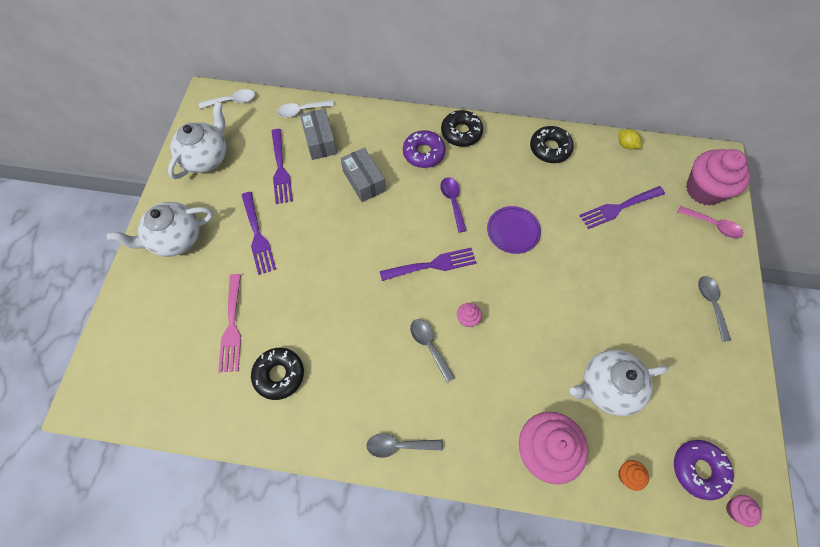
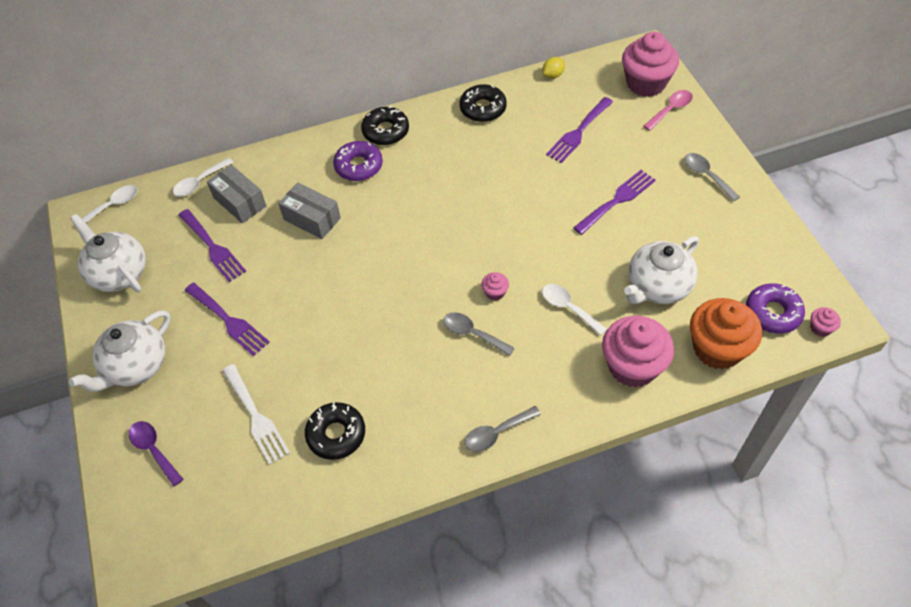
camera: 25 degrees left, 10 degrees down
(206, 157) = (119, 273): white teapot -> white teapot turned 45 degrees counterclockwise
(232, 327) = (256, 417): pink fork -> white fork
(432, 265) = (431, 262): purple fork -> purple fork (617, 200)
(452, 202) = (416, 197): purple spoon -> purple spoon (154, 450)
(513, 231) = (491, 196): purple plate -> none
(519, 365) = (568, 308): none -> white spoon
(626, 145) = (553, 75): yellow lemon -> yellow lemon turned 60 degrees counterclockwise
(627, 475) = (717, 348): orange cupcake -> orange cupcake, size x2.37
(713, 225) = (670, 110): pink spoon -> pink spoon turned 45 degrees counterclockwise

